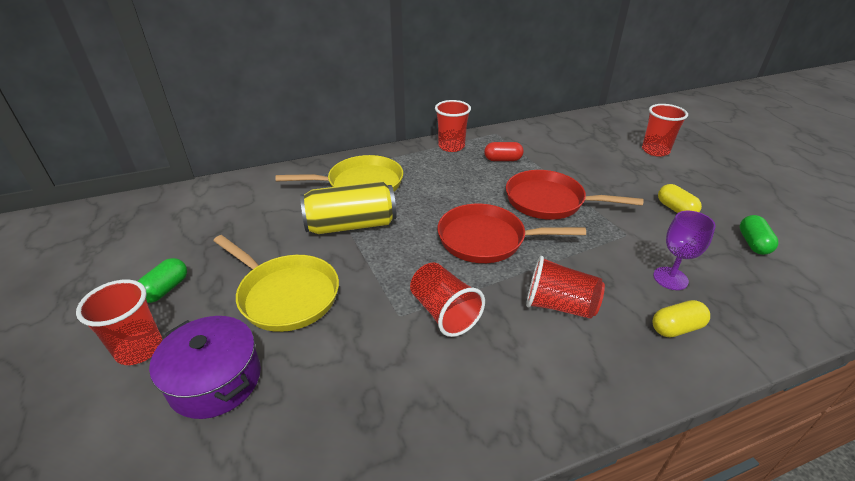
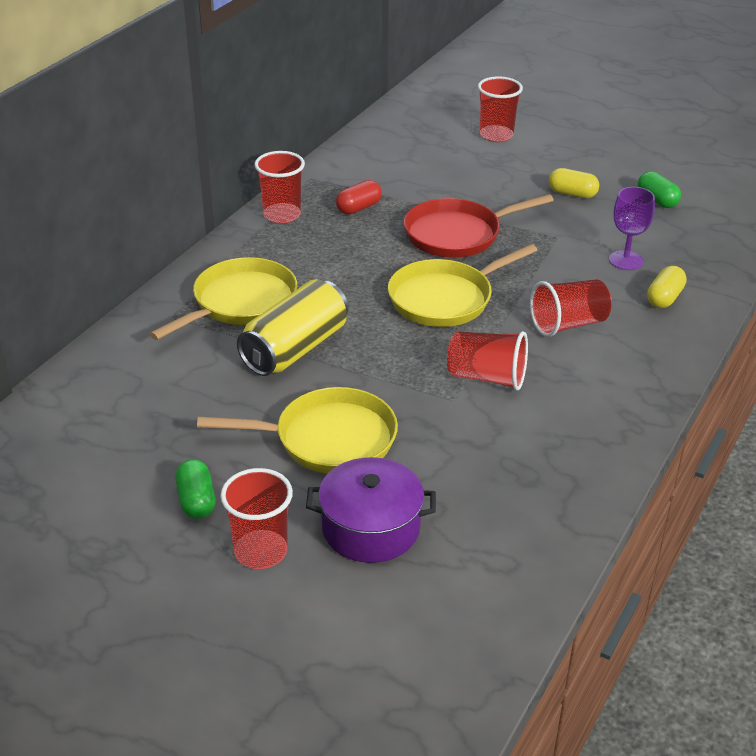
camera: 40 degrees left, 0 degrees up
(487, 239) = (445, 298): red pan -> yellow pan

